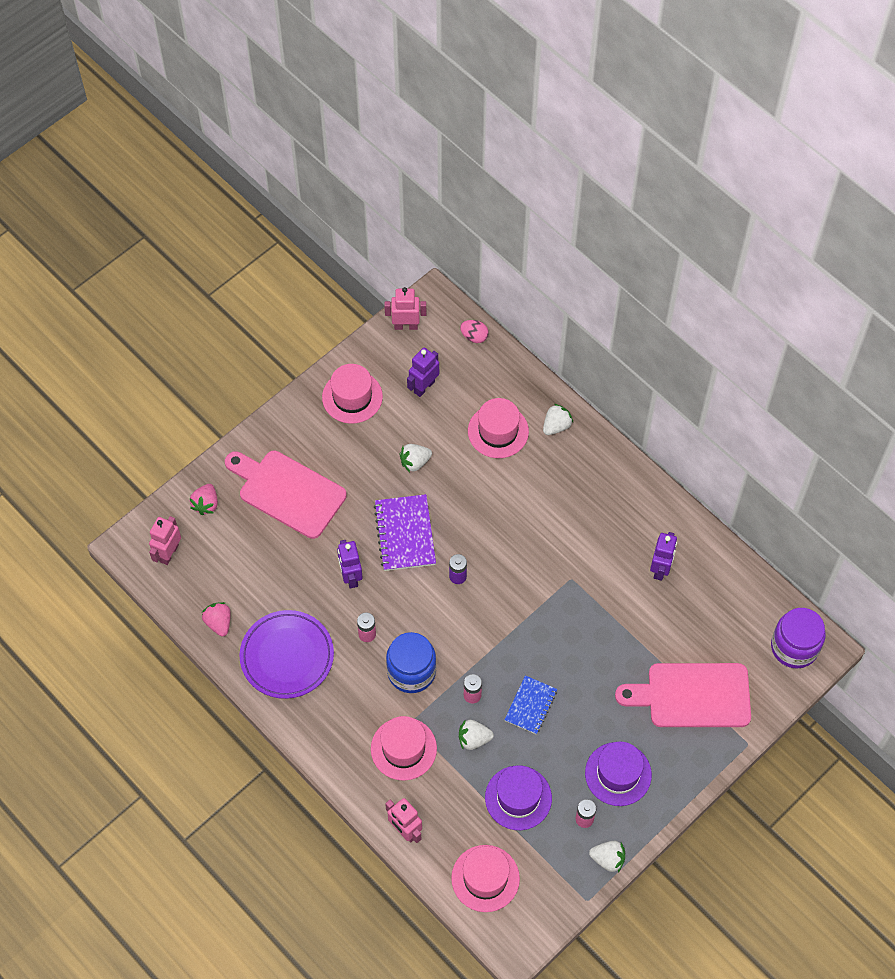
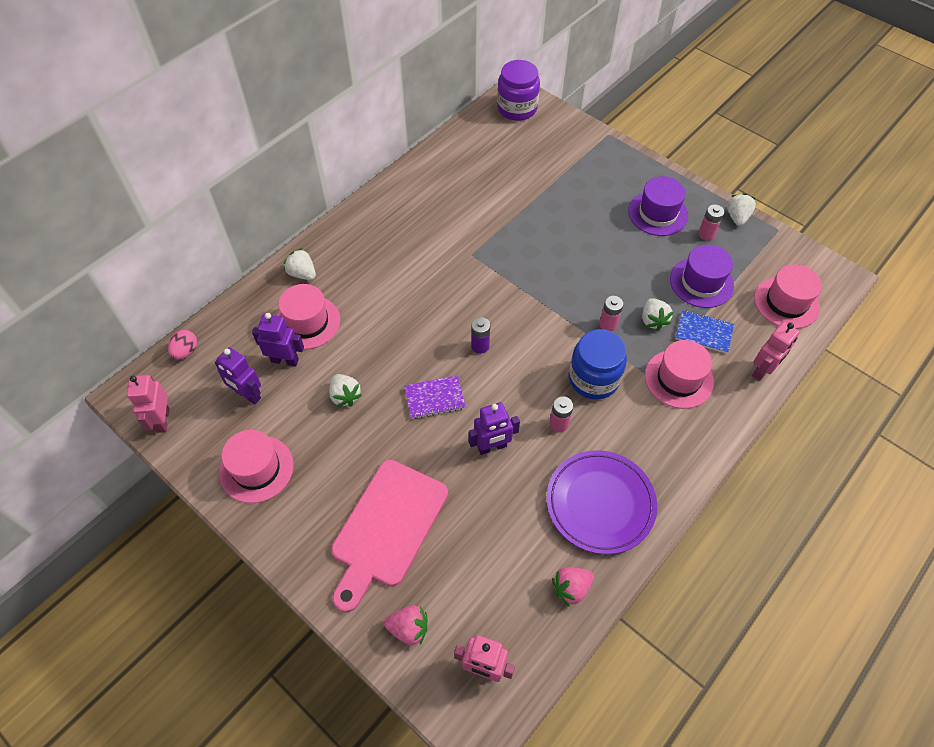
camera: 95 degrees left, 5 degrees down
(405, 534) = (435, 398): purple notebook -> purple notebook, size x0.65
(531, 705) = (608, 278): blue notebook -> blue notebook (703, 332)
(660, 569) = (454, 191): purple robot -> purple robot (285, 360)
(692, 695) = (573, 168): pink cutting board -> none

